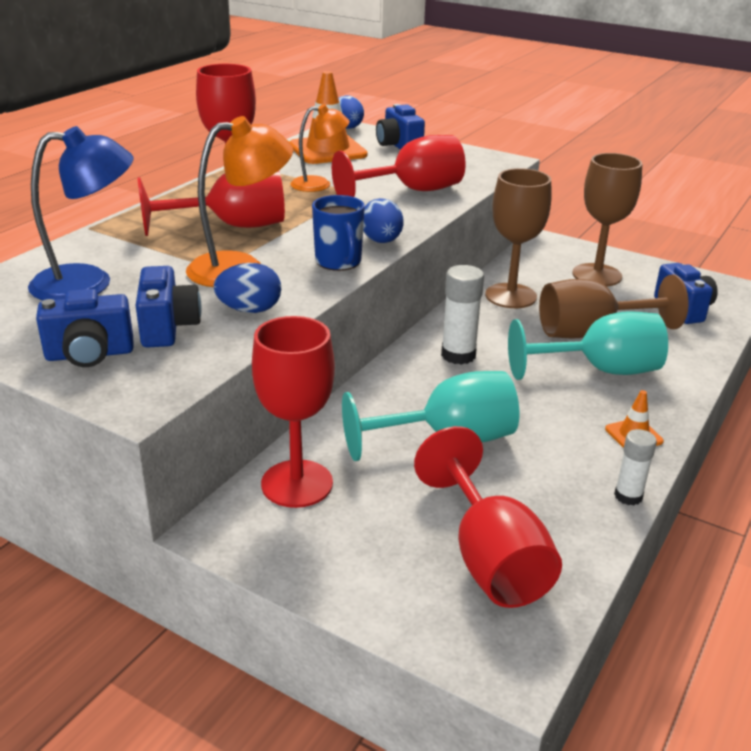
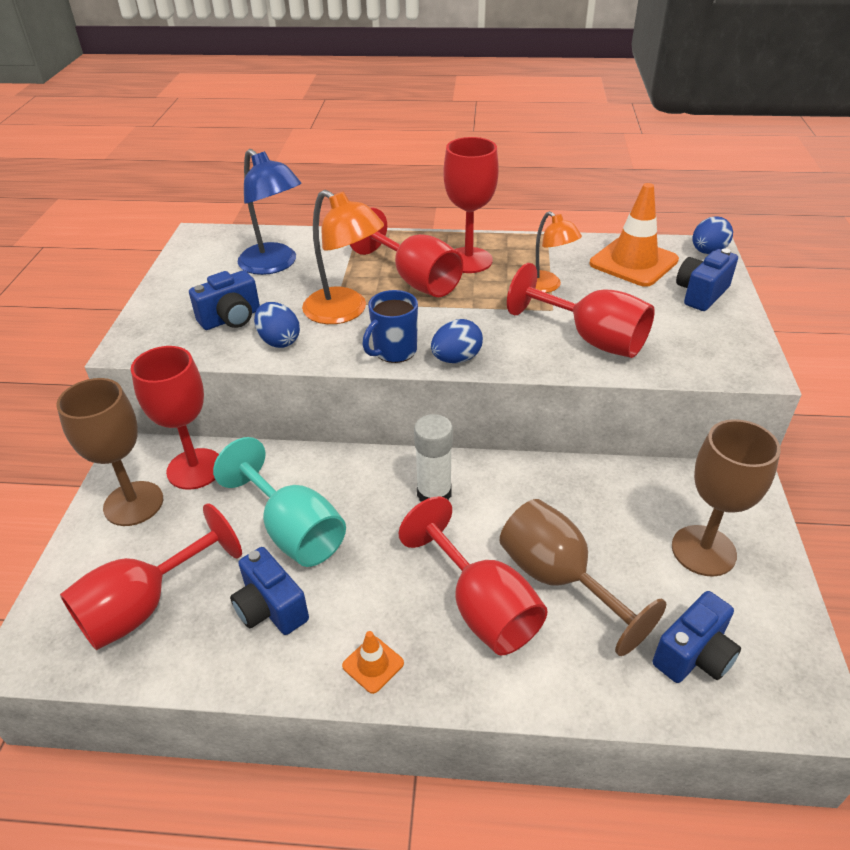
camera: 65 degrees right, 10 degrees up
(90, 354) = (179, 306): blue camera -> blue camera (271, 608)
(510, 296) = (582, 494): brown goblet -> brown goblet (133, 503)
(600, 370) = (481, 607): turquoise goblet -> red goblet
(628, 496) = (266, 682): white glue stick -> none

